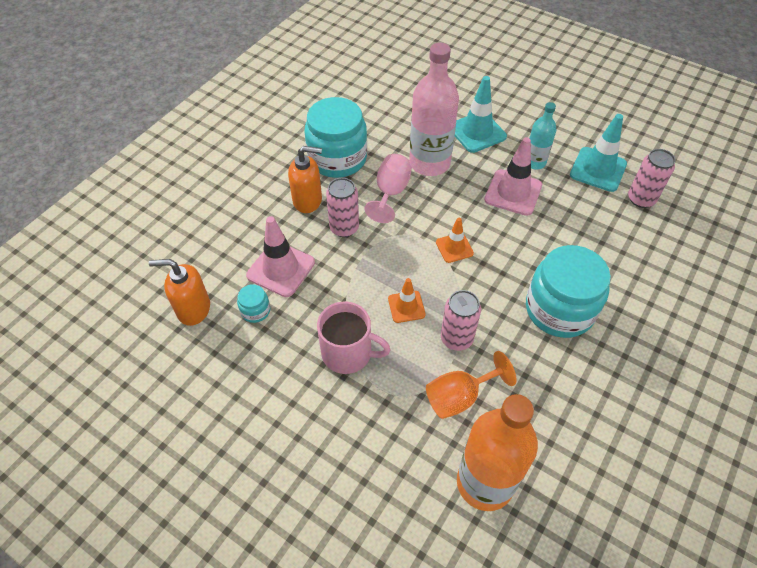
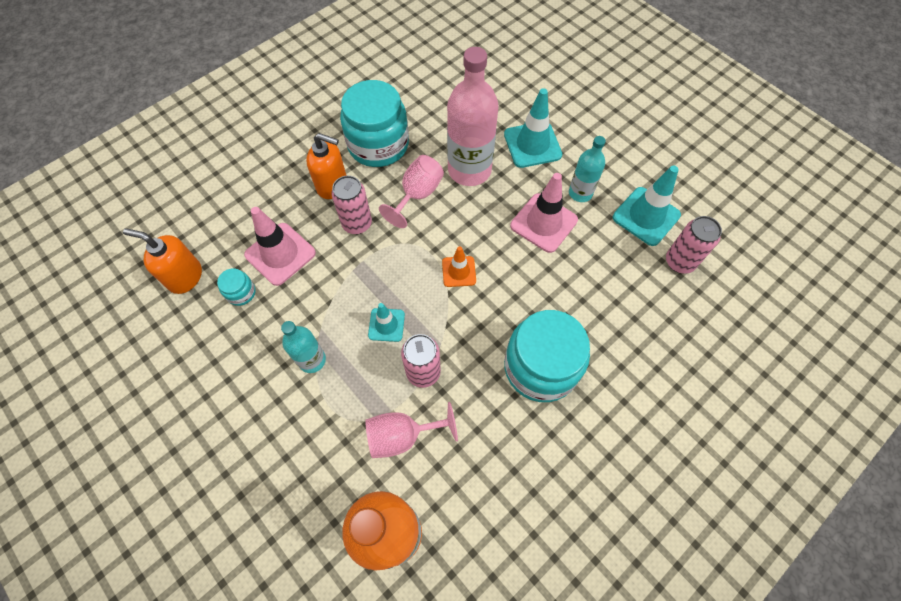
camera: 15 degrees right, 10 degrees up
(348, 353) = (312, 360): pink mug -> turquoise bottle
(406, 307) = (386, 325): orange traffic cone -> turquoise traffic cone
(460, 397) = (402, 436): orange goblet -> pink goblet

